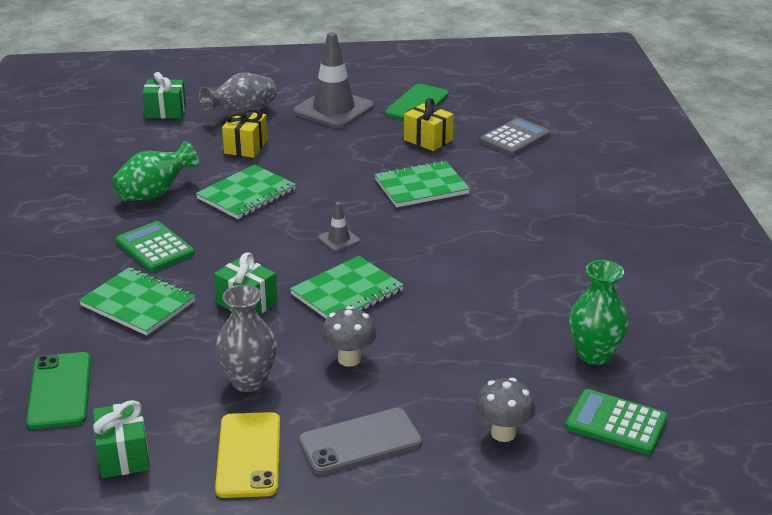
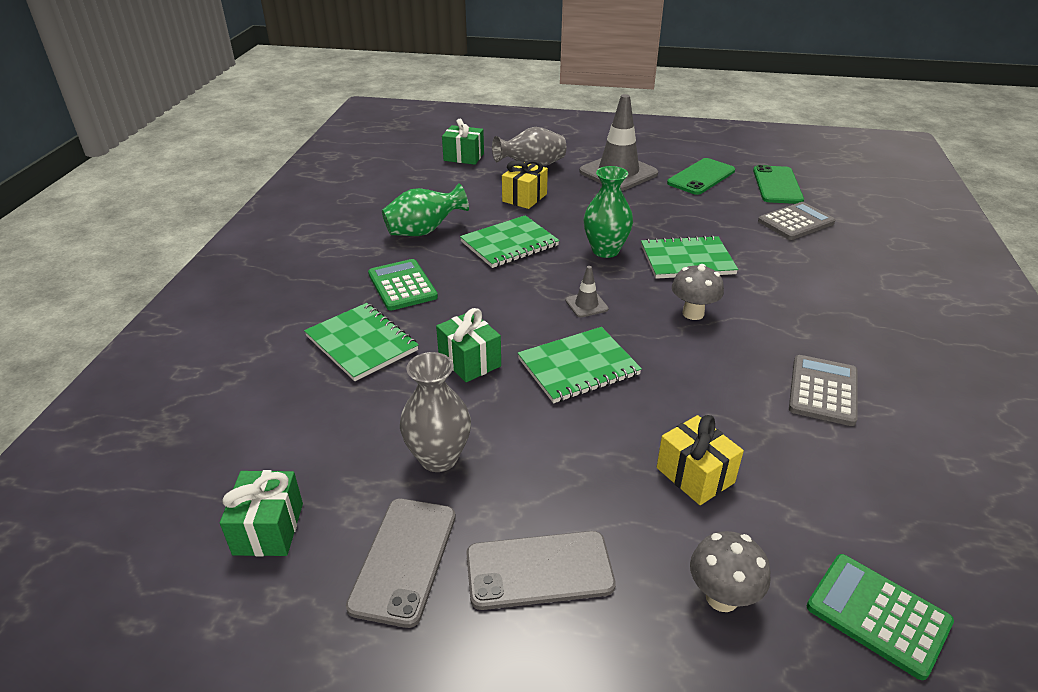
camera: 15 degrees right, 5 degrees up
(60, 391) = (242, 431): green phone -> green phone (777, 185)
(249, 455) = (404, 560): yellow phone -> grey phone
(349, 359) = (558, 450): grey mushroom -> grey mushroom (693, 313)
(428, 140) = (704, 213): yellow gift -> yellow gift (695, 475)
(558, 279) = (823, 391): none -> grey calculator
(594, 354) = (857, 502): green vase -> green vase (605, 250)

